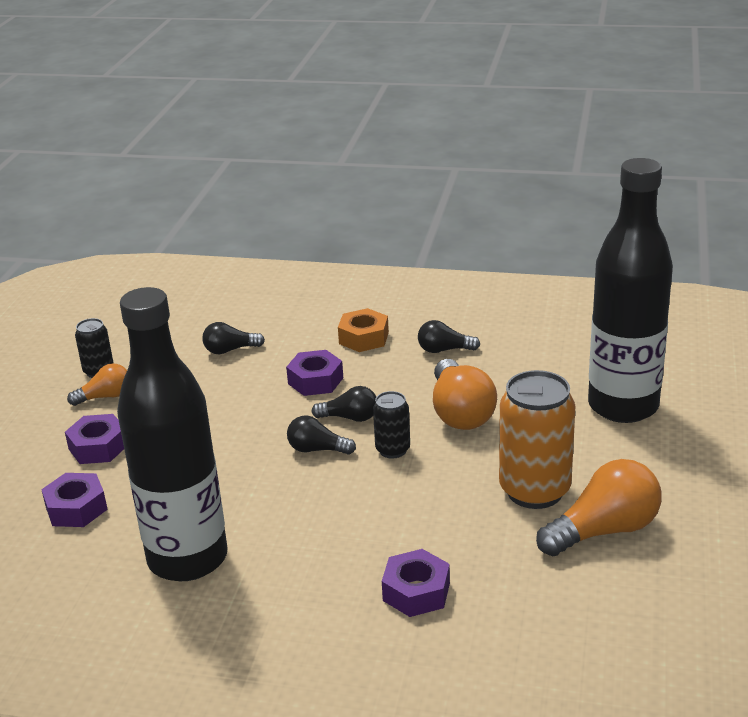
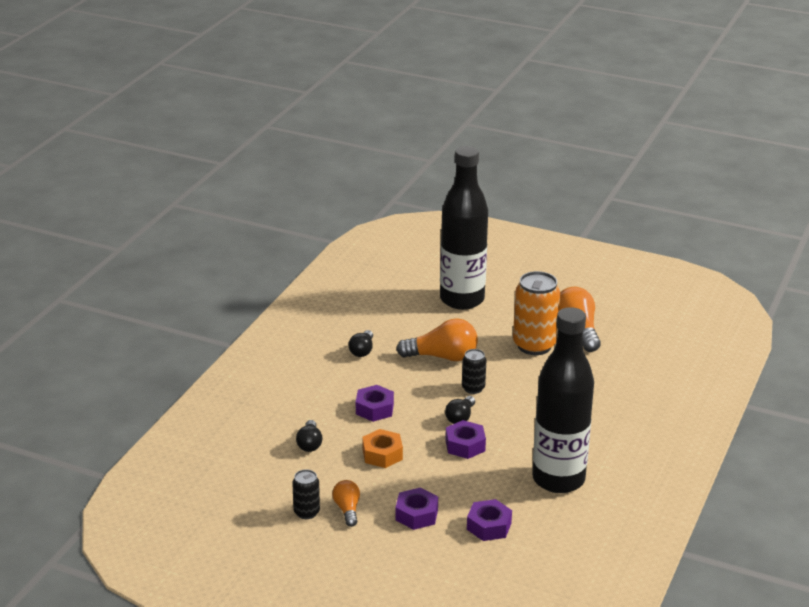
camera: 80 degrees left, 0 degrees up
(350, 417) = (428, 400): black light bulb -> none
(363, 338) = (326, 381): orange nut -> orange nut (382, 454)
(416, 592) = (611, 399): purple nut -> purple nut (465, 445)

